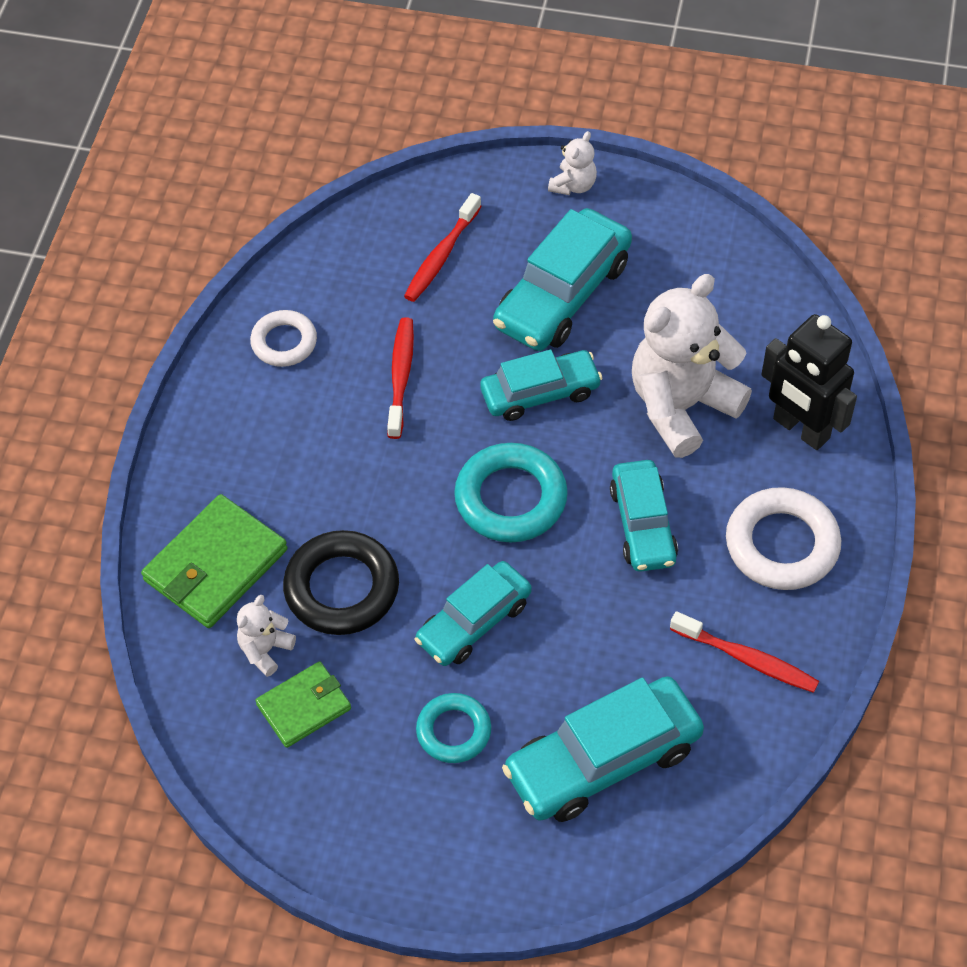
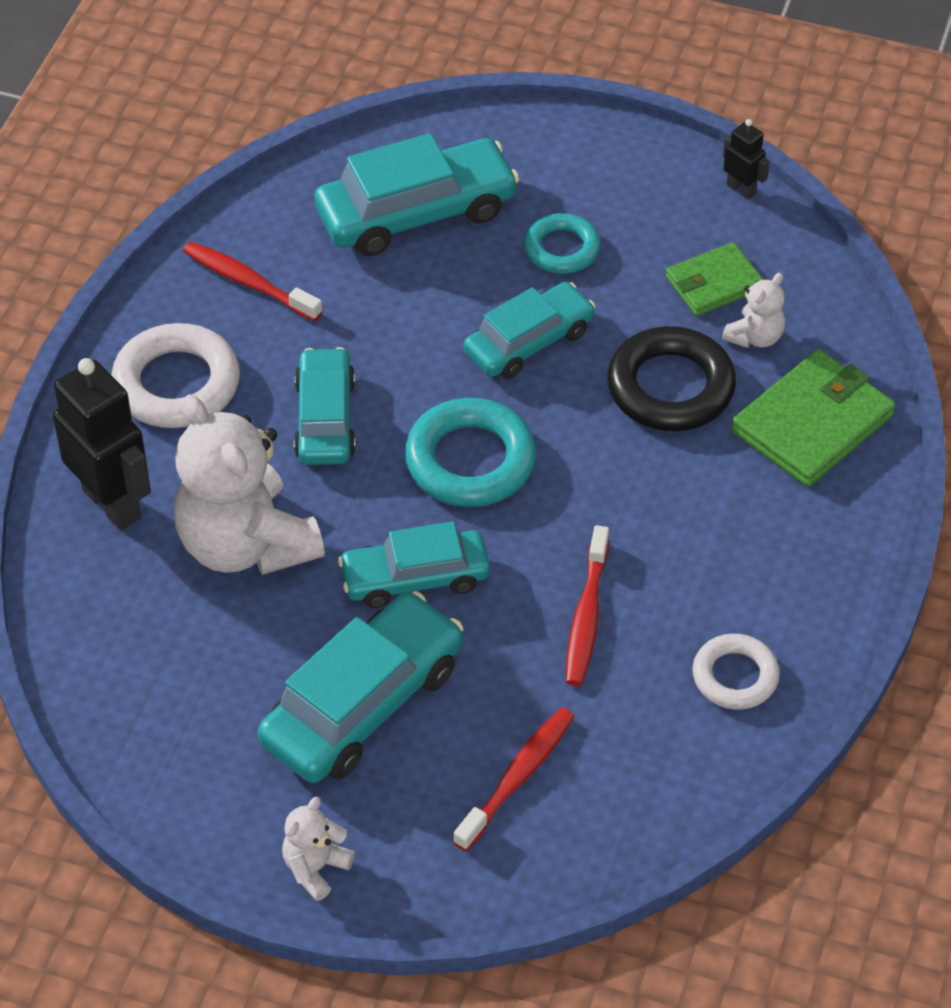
camera: 175 degrees left, 5 degrees down
(277, 827) = (741, 189): none -> black robot
(681, 406) = (246, 544): white teddy bear -> white teddy bear turned 90 degrees clockwise

